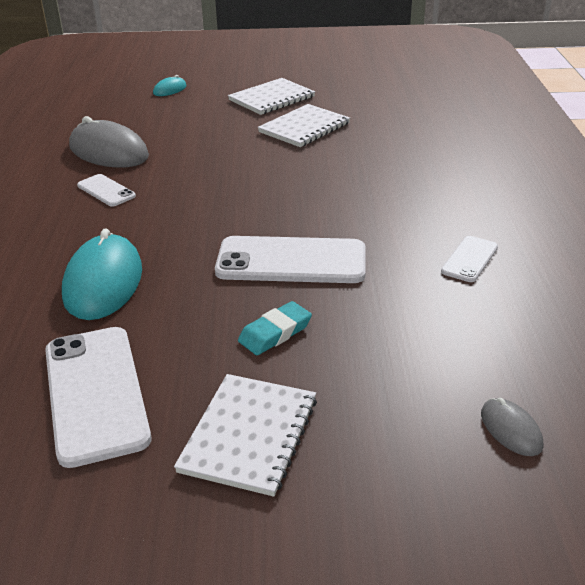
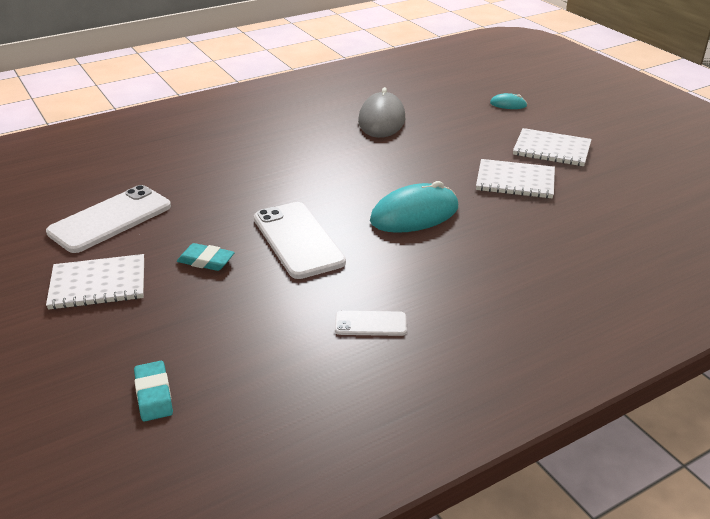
camera: 60 degrees right, 0 degrees up
(103, 282) = (219, 180): turquoise mouse -> turquoise mouse (414, 214)
(106, 191) = (327, 139): white phone -> none
(511, 429) = (154, 394): grey mouse -> turquoise eraser

